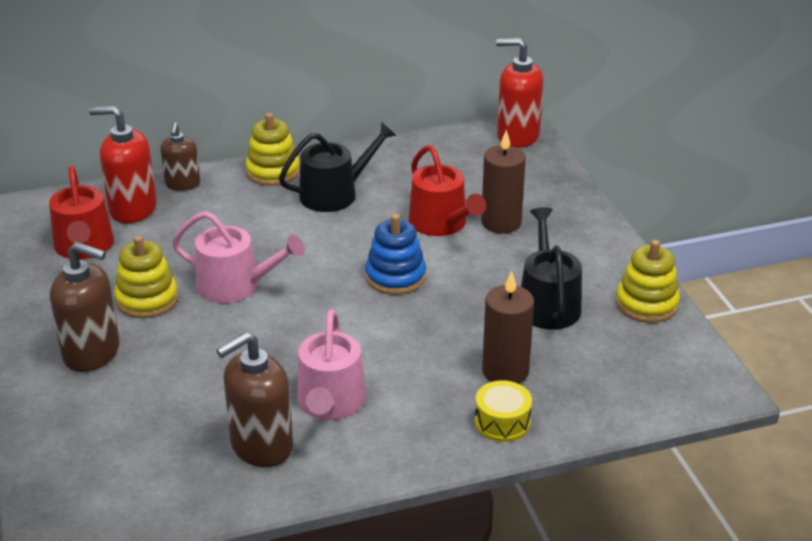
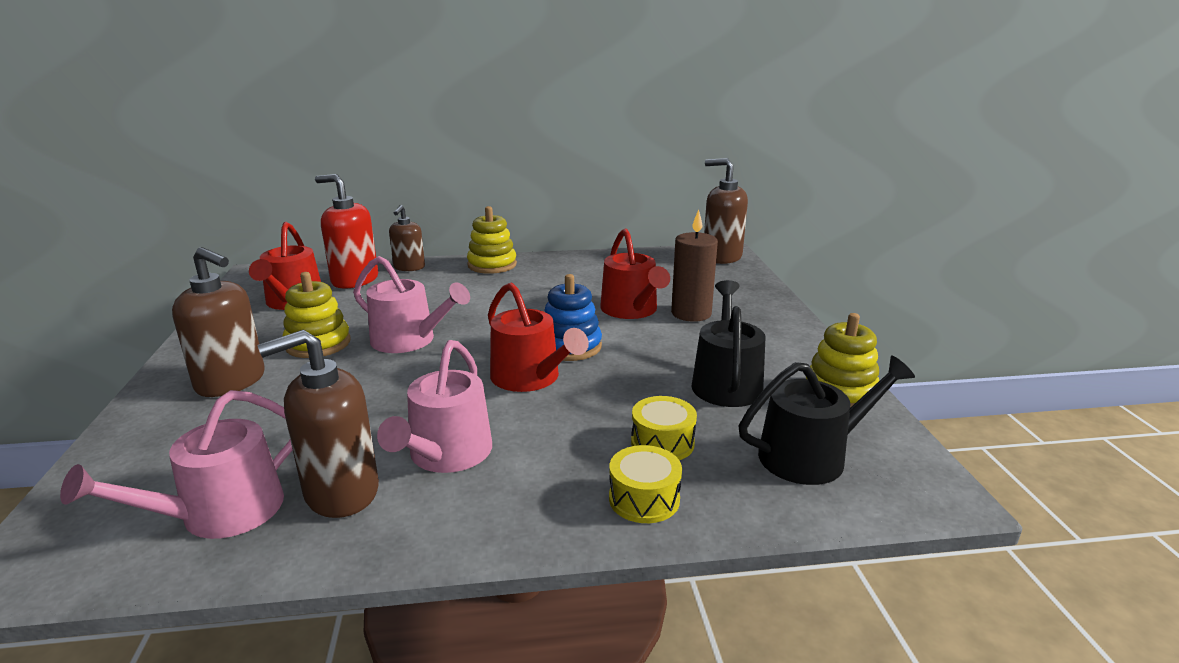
camera: 10 degrees right, 10 degrees down
(175, 475) = (220, 513): none -> pink watering can
(335, 194) = (539, 282): black watering can -> black watering can (811, 456)
(371, 317) = (530, 378): none -> red watering can
(505, 371) = (662, 443): brown candle -> yellow drum
(517, 136) = (721, 257): red soap dispenser -> brown soap dispenser

